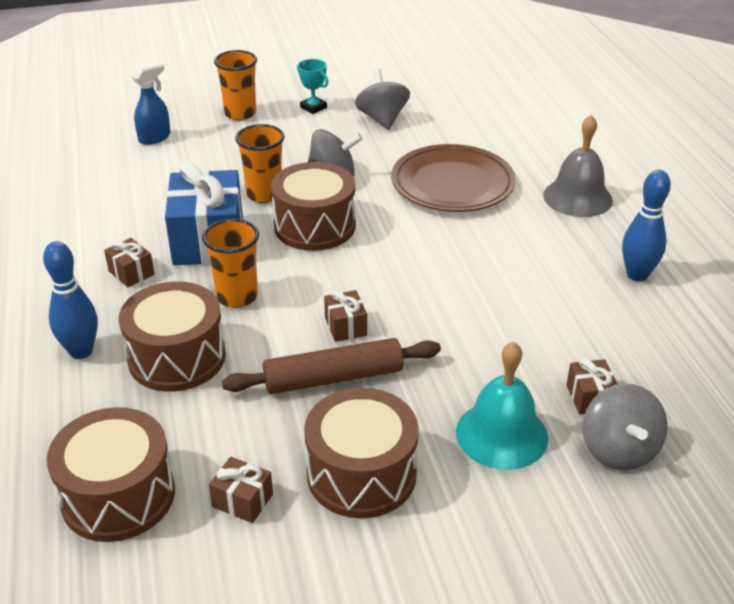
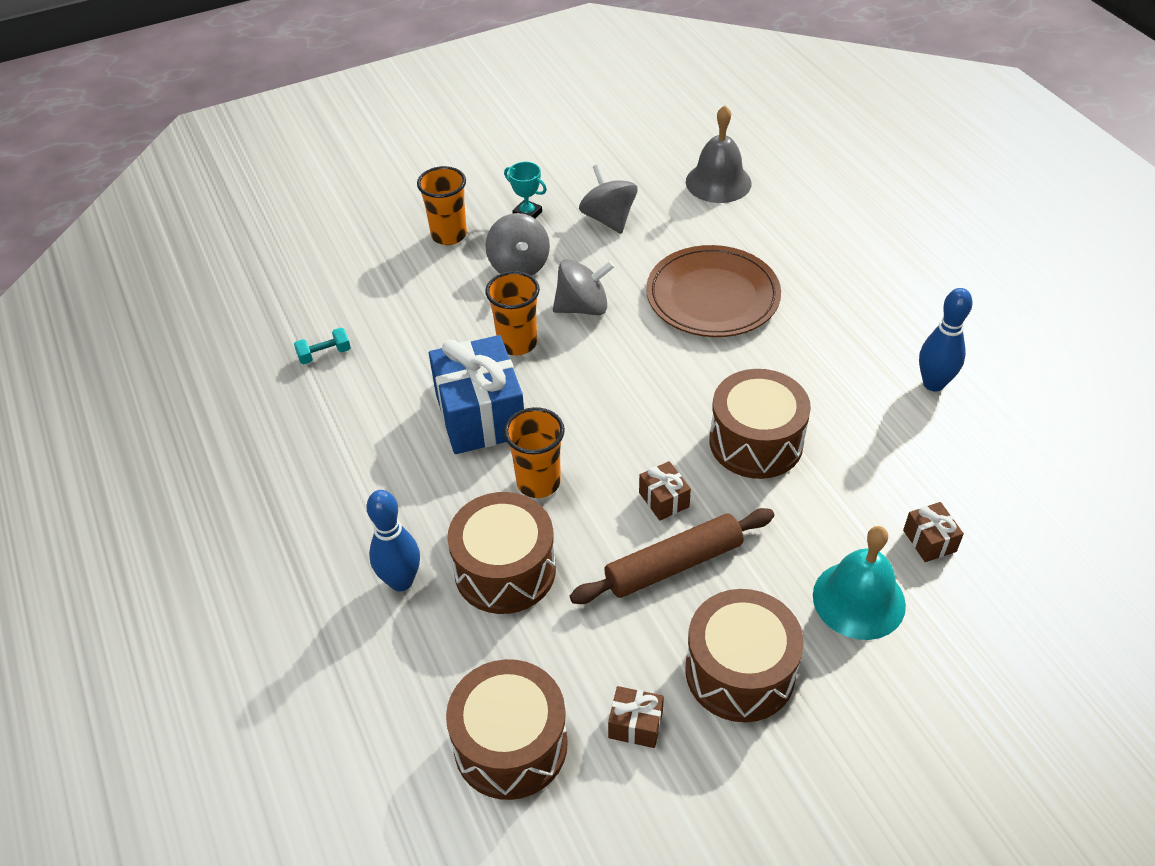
camera: 10 degrees left, 10 degrees up
(97, 180) = (324, 354): none -> turquoise dumbbell
(131, 273) = (414, 472): brown gift -> none
(155, 138) = (366, 284): blue spray bottle -> none
(314, 226) = (586, 377): brown drum -> brown drum (756, 442)
(577, 197) = (846, 293): grey bell -> grey bell (718, 182)
(618, 450) = (973, 596): grey spinning top -> grey spinning top (519, 266)

